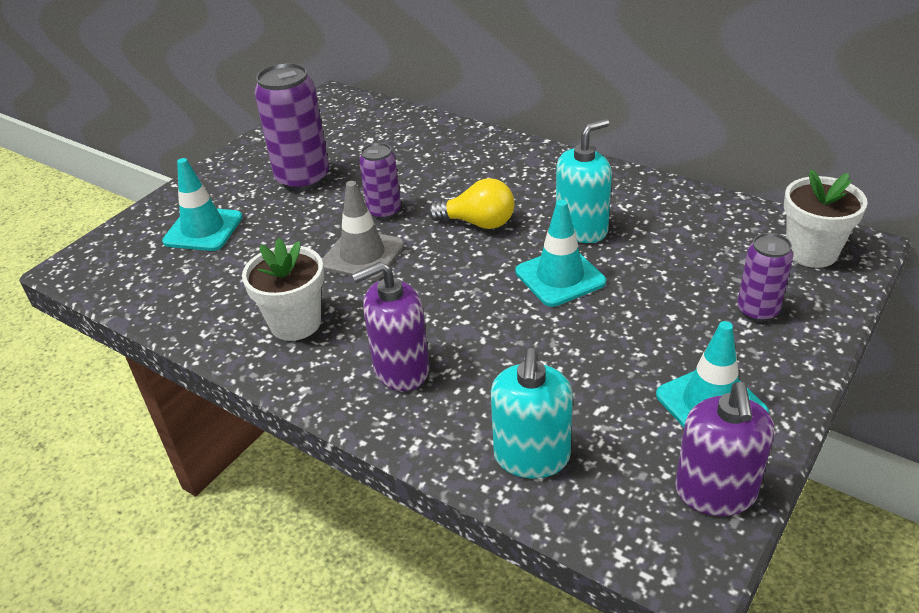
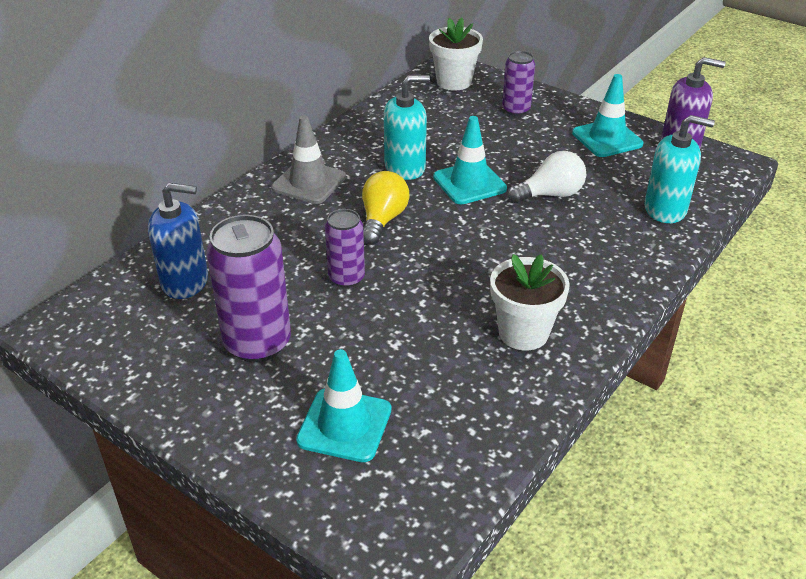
camera: 90 degrees left, 0 degrees up
(362, 255) = (420, 292): grey traffic cone -> grey traffic cone (309, 182)
(382, 136) = (185, 281): none -> blue soap dispenser
(401, 369) = (583, 267): purple soap dispenser -> none
(548, 343) = (550, 194): none -> white light bulb
(581, 229) = (405, 167): turquoise soap dispenser -> turquoise soap dispenser turned 105 degrees clockwise

